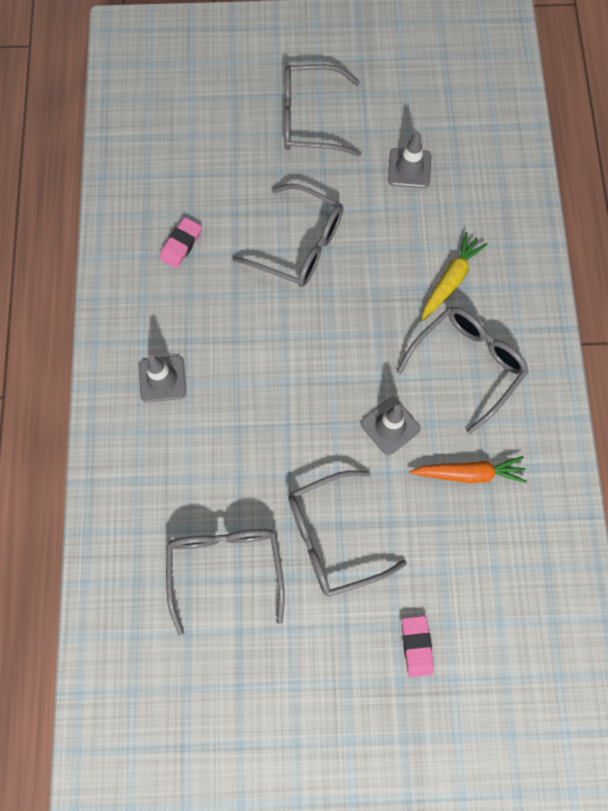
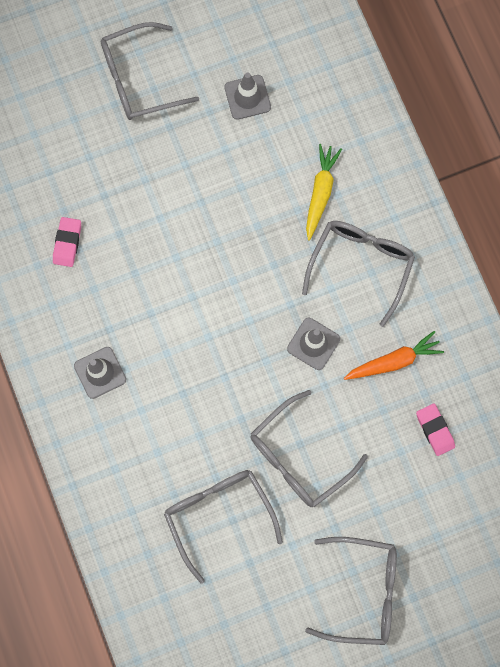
camera: 20 degrees left, 5 degrees up
(299, 245) = (175, 206): grey glasses -> grey glasses (363, 591)
(416, 646) = (399, 520): pink eraser -> pink eraser (435, 430)

